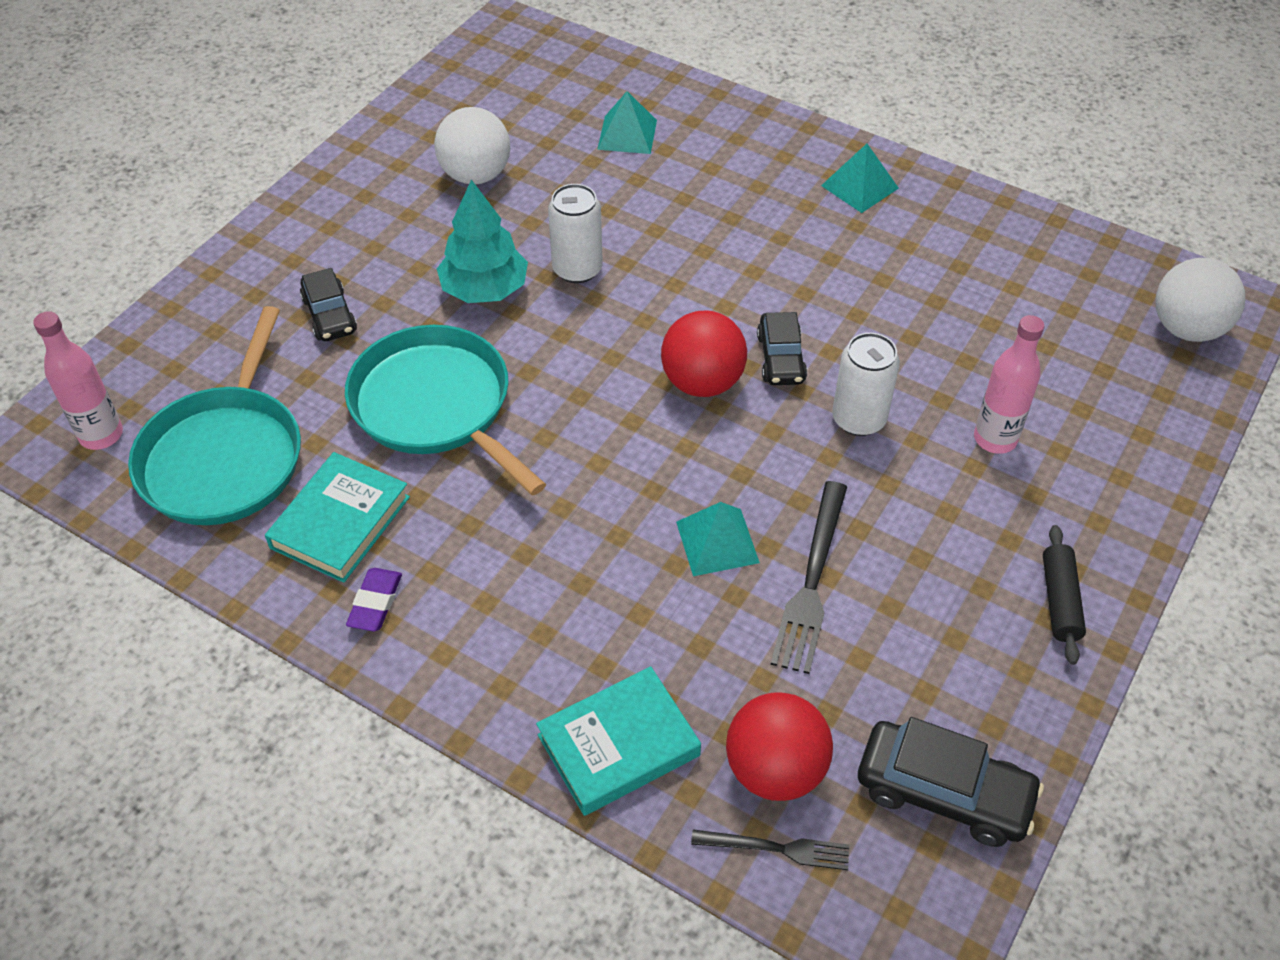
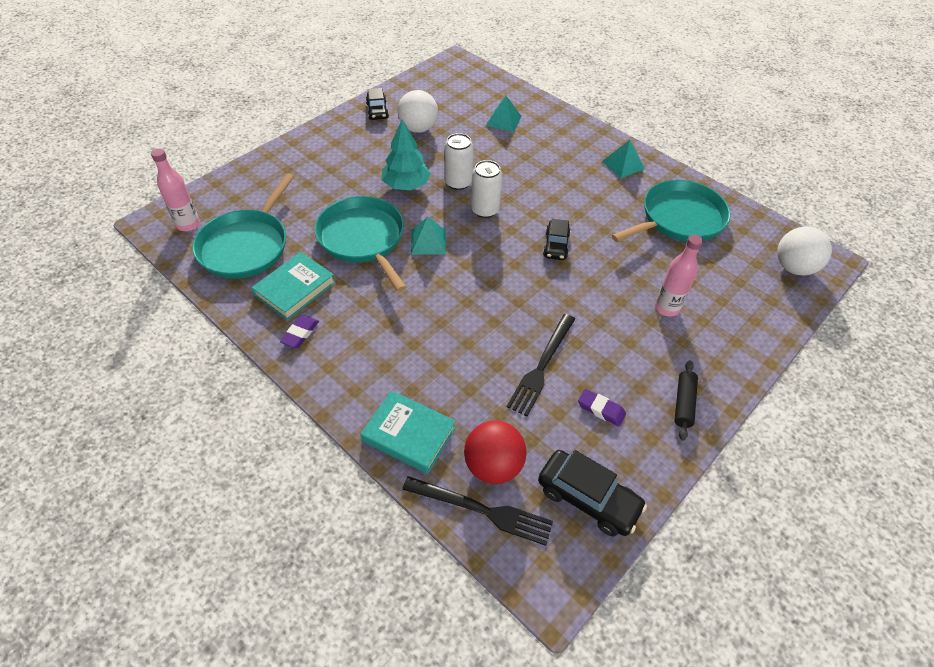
camera: 10 degrees right, 0 degrees up
(330, 315) = (322, 185): black car -> black car (377, 111)
(618, 745) = (409, 434): turquoise book -> turquoise book turned 45 degrees clockwise
(702, 382) = (509, 250): red ball -> none
(717, 542) = (494, 335): turquoise pyramid -> turquoise pyramid (428, 242)
(776, 848) = (482, 510): black fork -> black fork, size x1.66
(858, 419) = (591, 284): white can -> white can (485, 210)
(928, 638) = (601, 409): none -> purple eraser
(978, 272) = (679, 219): none -> turquoise pan

